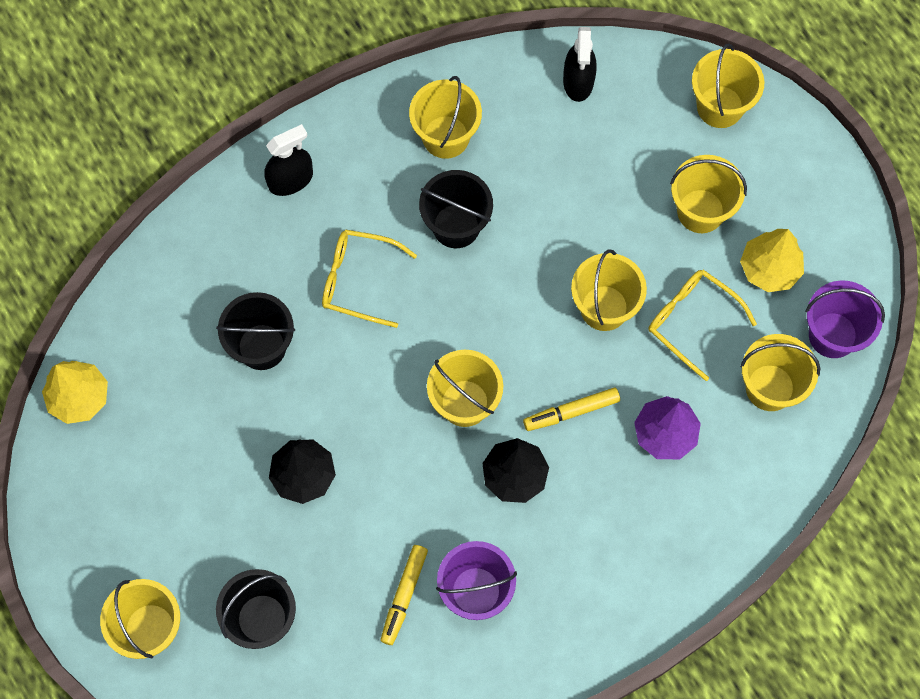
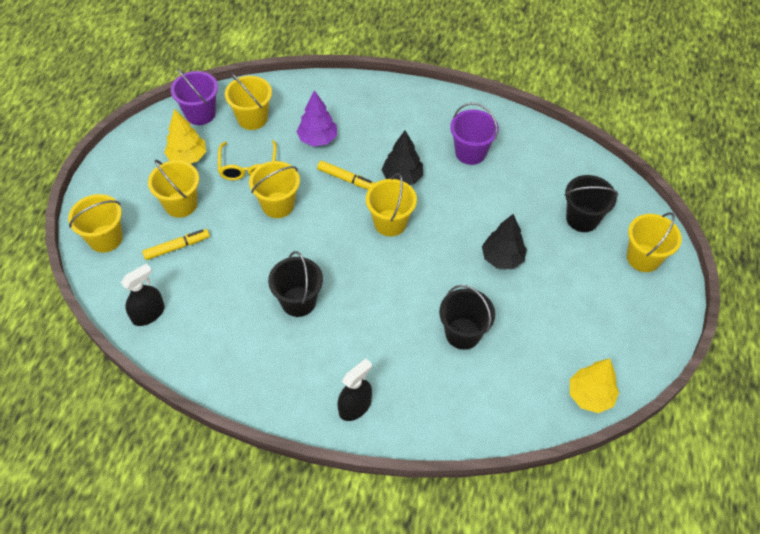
camera: 135 degrees left, 15 degrees down
(290, 180) = (355, 406): black spray bottle -> black spray bottle turned 120 degrees clockwise
(358, 280) = (377, 320): yellow glasses -> none
(404, 596) = (505, 176): yellow marker -> yellow marker (177, 247)
(446, 137) = (248, 350): yellow bucket -> none

